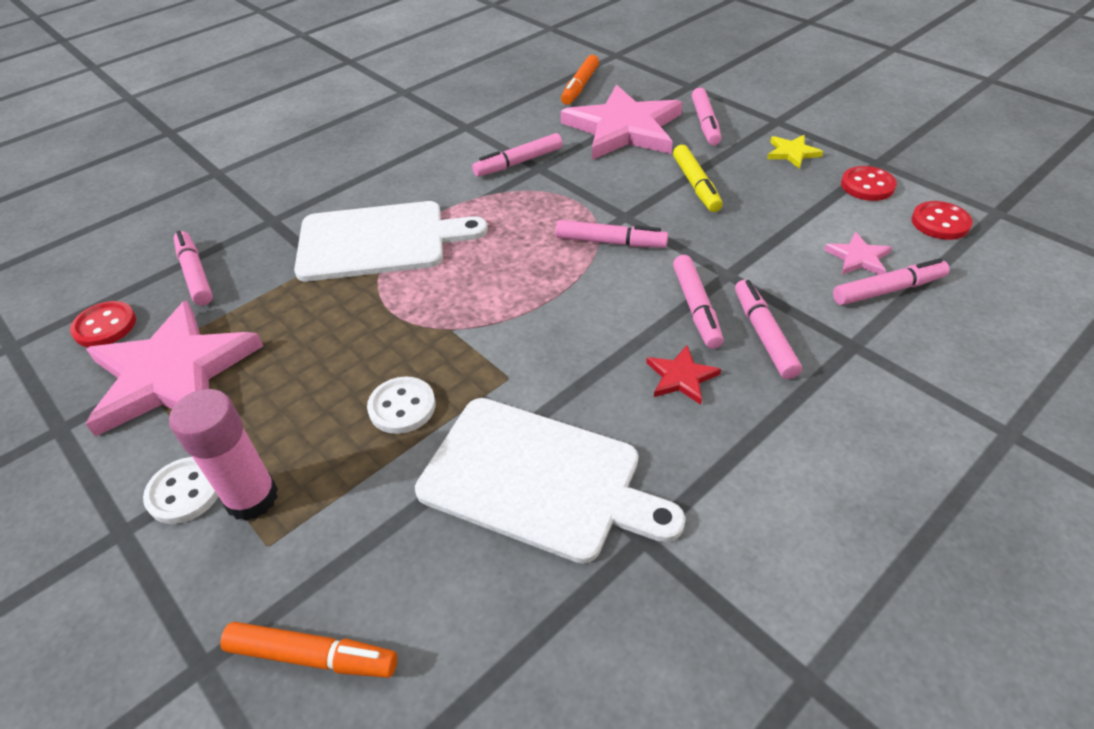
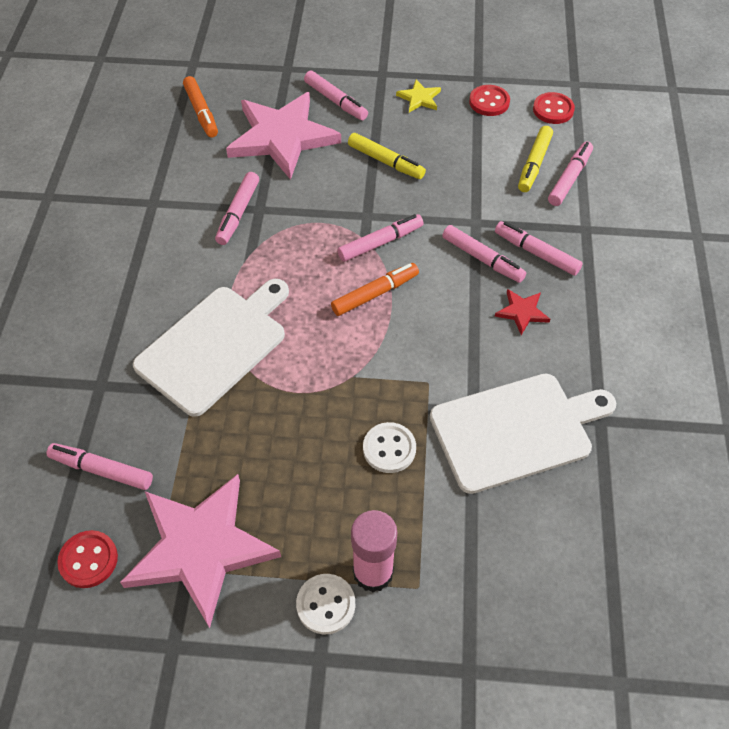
camera: 45 degrees left, 10 degrees up
(312, 656) = (517, 613): orange marker -> orange marker (375, 294)
(858, 258) = (534, 164): pink star -> yellow marker

